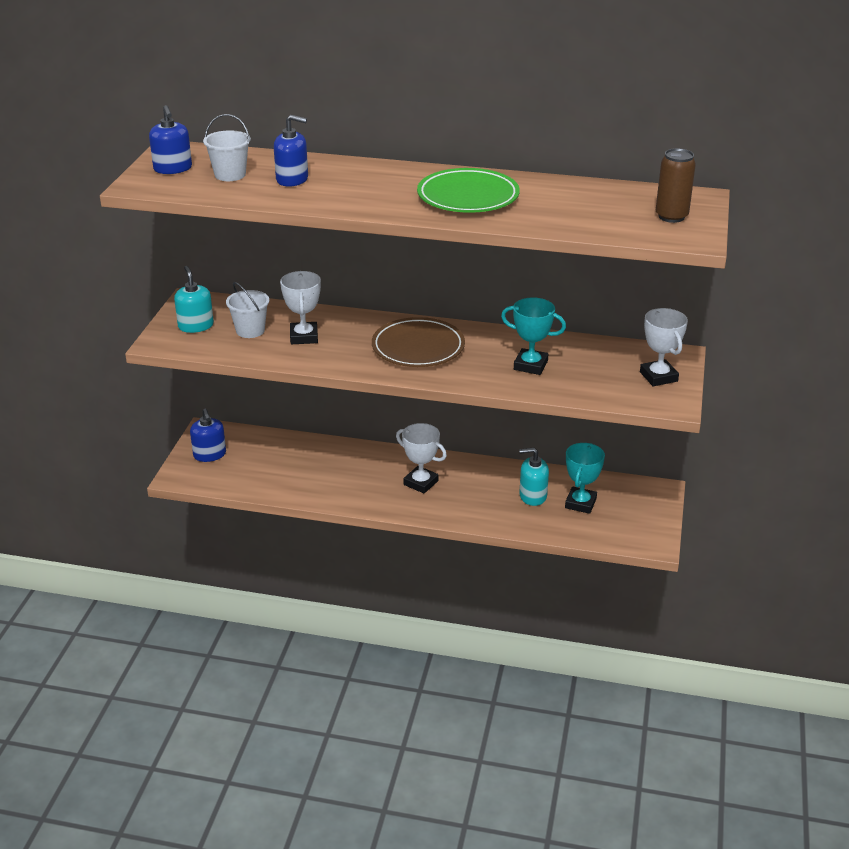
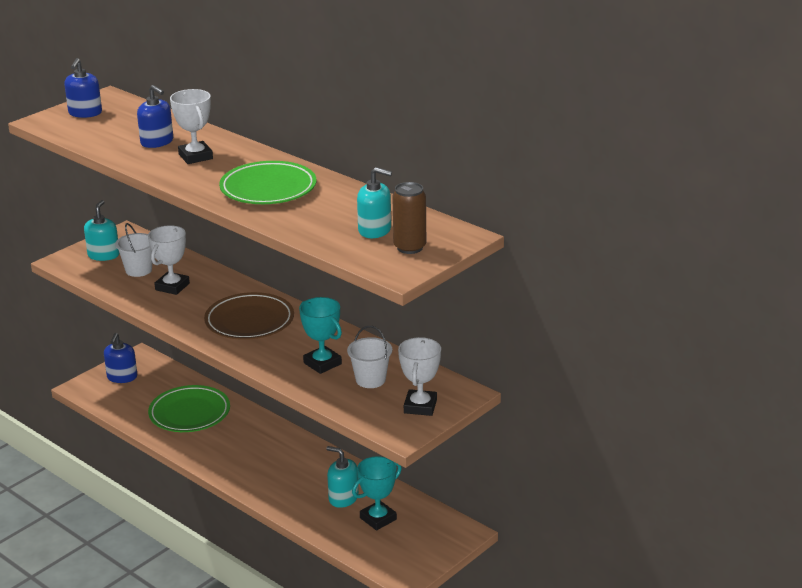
camera: 30 degrees right, 5 degrees down
(230, 175) = (118, 127): white bucket -> white bucket (370, 380)
(313, 467) = (189, 413): none -> green plate
(421, 483) = (261, 455): white trophy -> white trophy (195, 156)
(619, 209) = (375, 230): none -> turquoise soap dispenser

